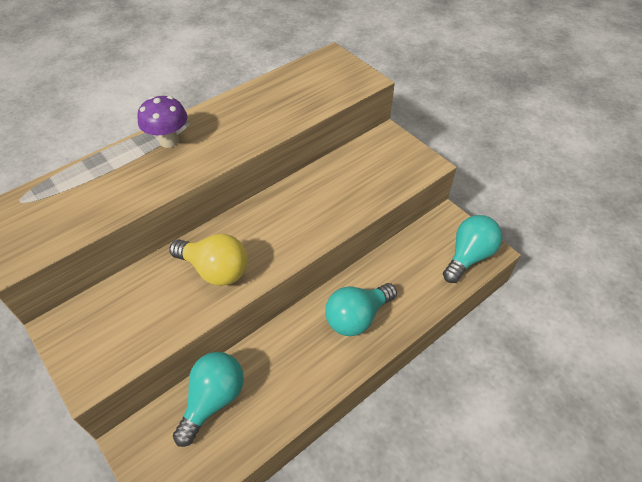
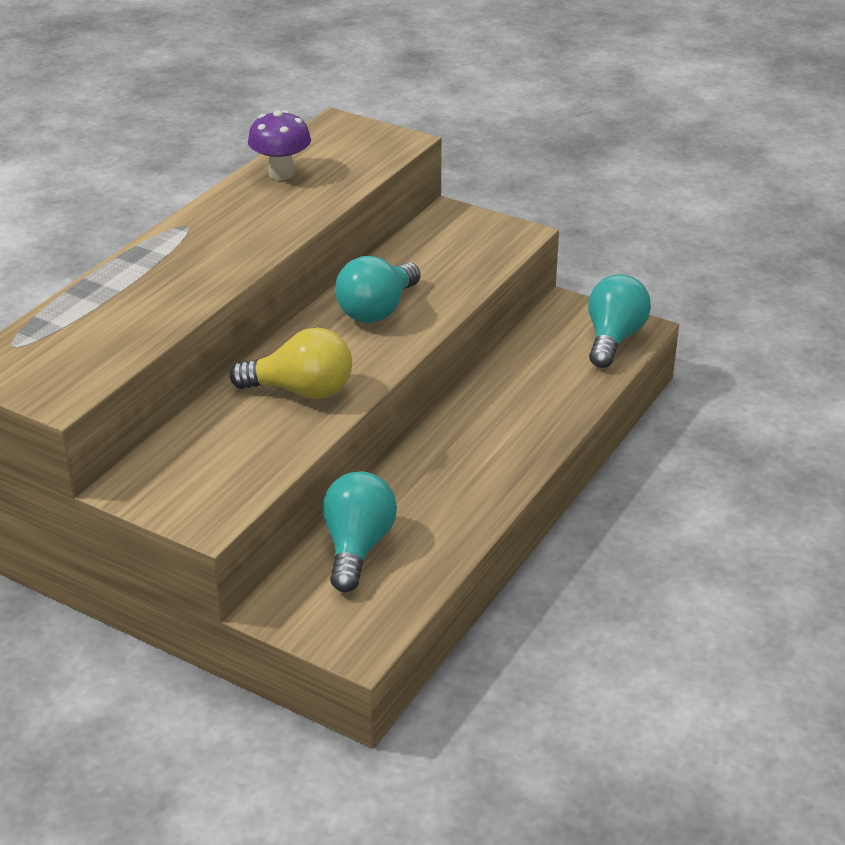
camera: 20 degrees left, 15 degrees down
(169, 141) = (174, 249): purple mushroom -> purple mushroom (281, 173)
(357, 317) = (500, 429): turquoise light bulb -> turquoise light bulb (377, 310)

